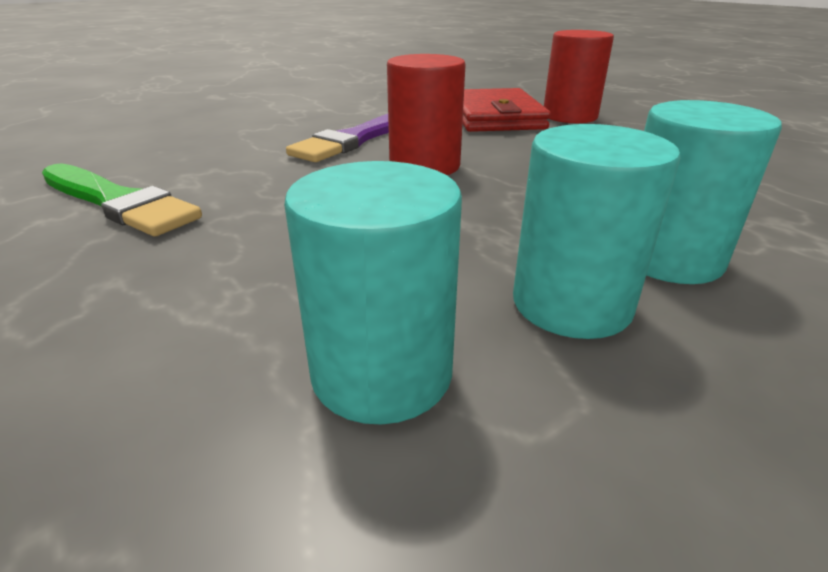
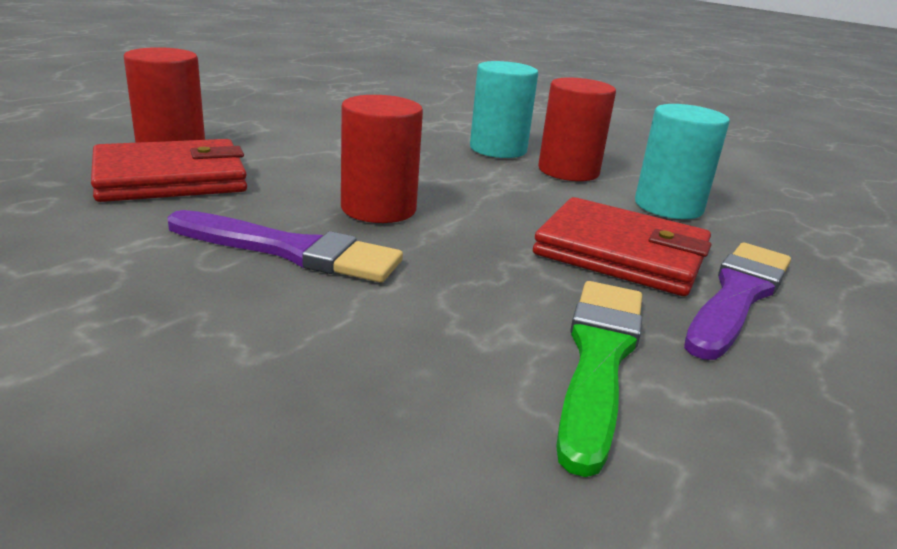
camera: 110 degrees left, 5 degrees down
(86, 310) = (738, 296): none -> purple brush
(253, 261) = (621, 253): none -> red wallet
(571, 304) = (568, 171): turquoise cylinder -> red cylinder

